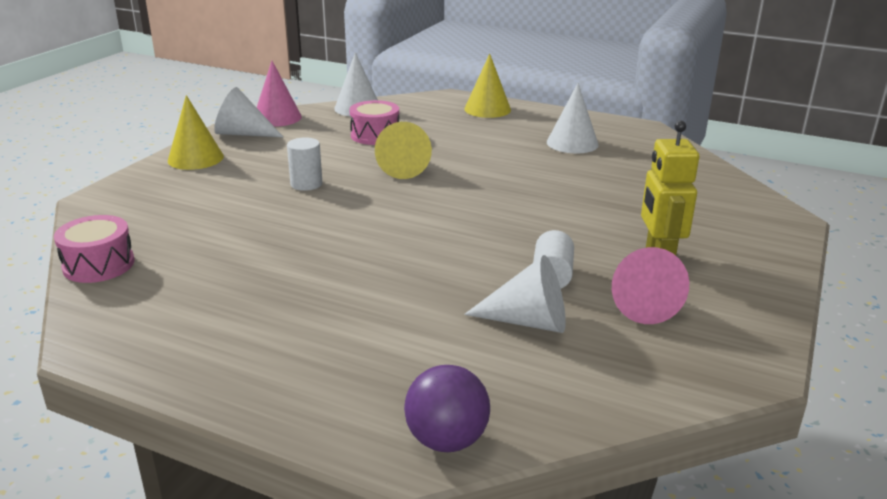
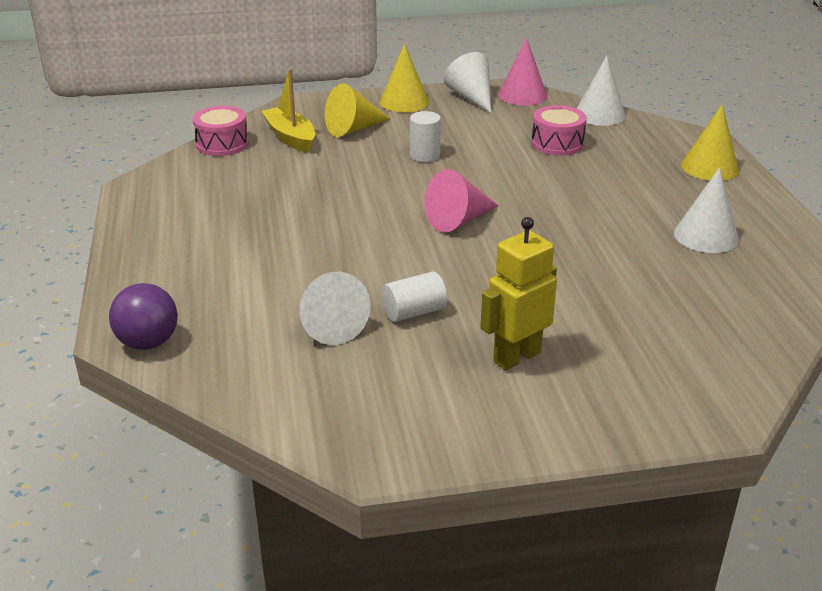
camera: 55 degrees right, 5 degrees up
(158, 227) = (290, 138): none -> yellow boat
(404, 168) = (514, 180): yellow cone -> yellow cone (354, 129)
(640, 303) = (420, 370): pink cone -> pink cone (459, 220)

